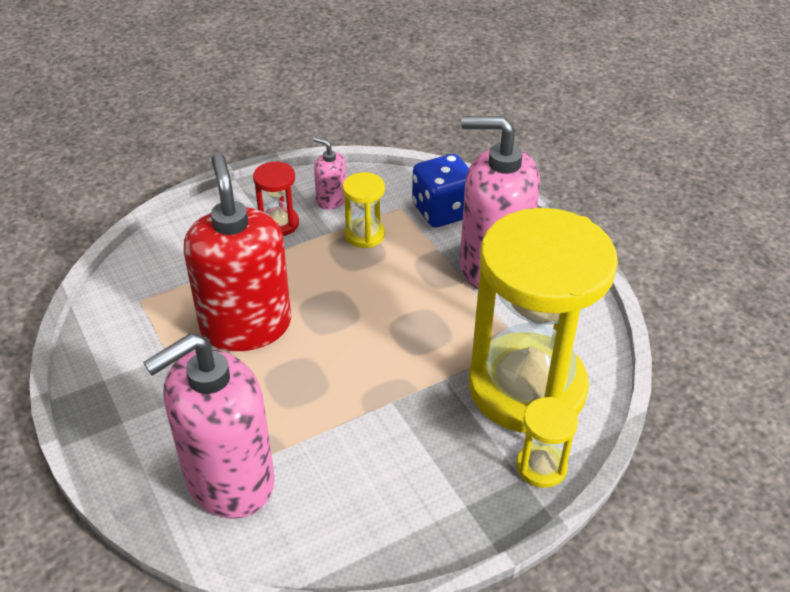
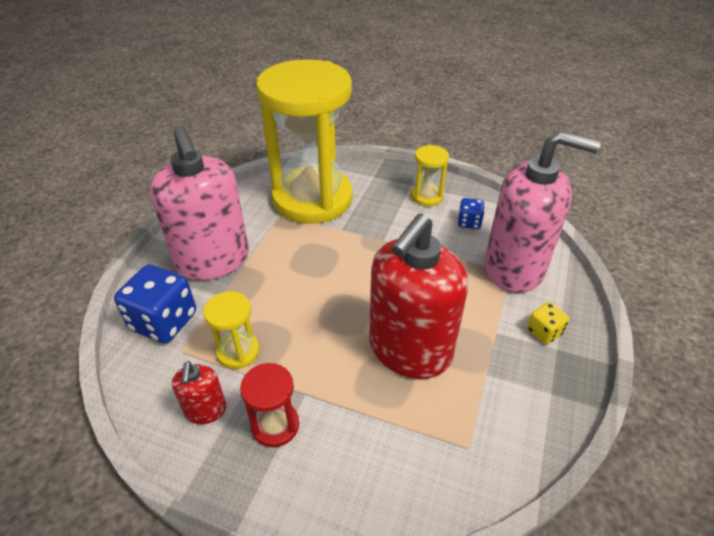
camera: 130 degrees left, 0 degrees up
(145, 428) = (544, 332): none -> yellow dice
(331, 200) = (205, 410): pink soap dispenser -> red soap dispenser
(334, 503) = (469, 222): none -> blue dice
(541, 466) = (359, 173): yellow hourglass -> yellow hourglass (427, 196)

